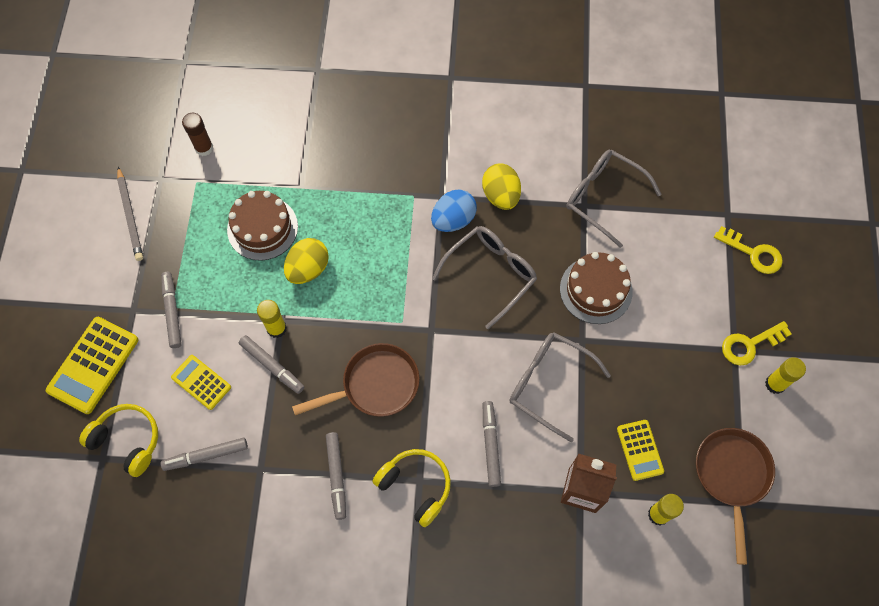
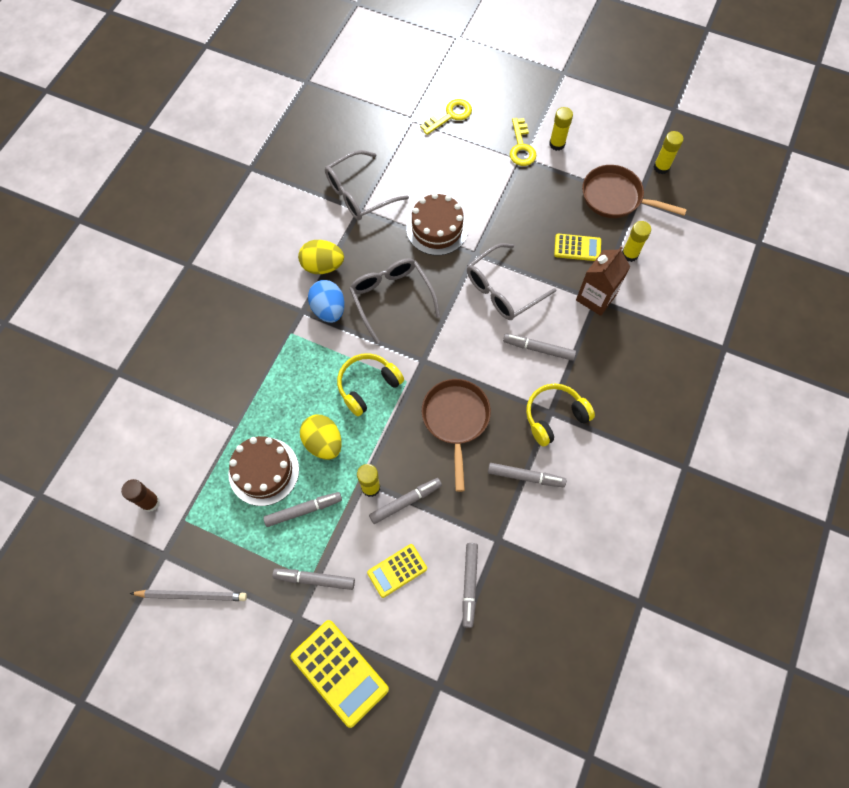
camera: 70 degrees left, 0 degrees up
(127, 440) = (429, 656): yellow headphones -> yellow headphones (367, 386)
(235, 277) = (303, 510): none -> grey marker
(805, 520) = (661, 167): none -> yellow glue stick

